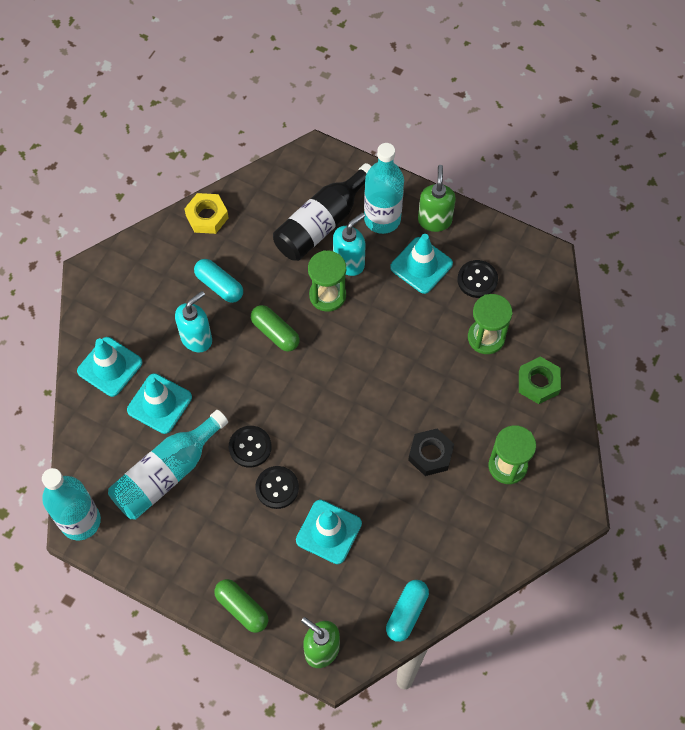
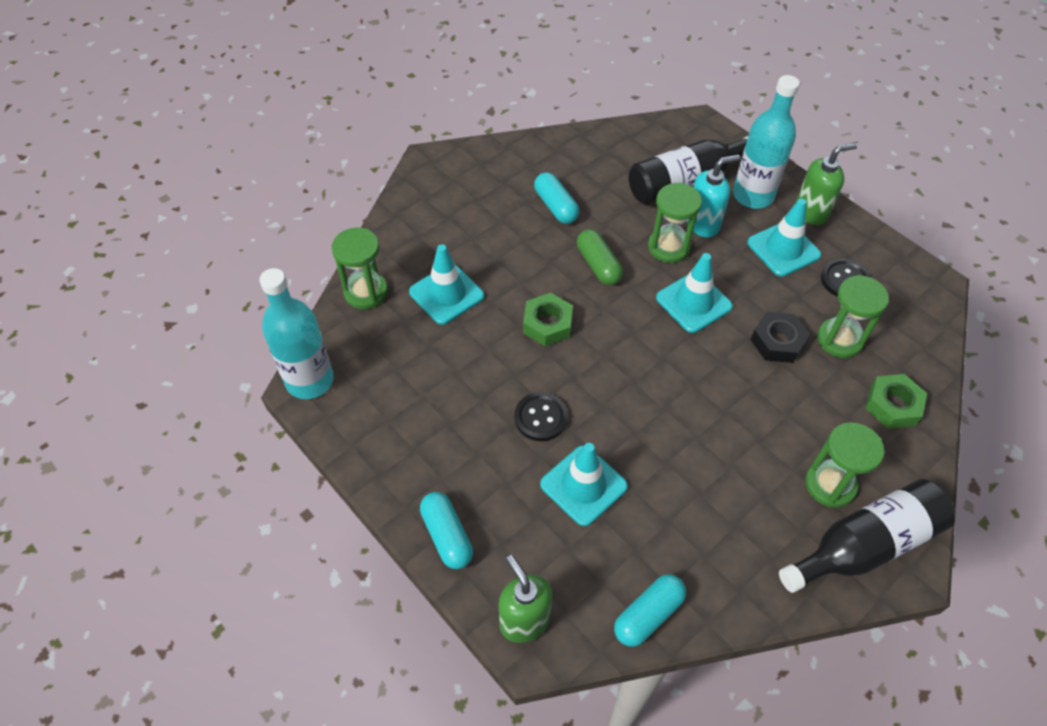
camera: 20 degrees right, 10 degrees down
(91, 425) = (366, 292): none -> green hourglass
(110, 367) = (411, 245): turquoise traffic cone -> turquoise traffic cone (693, 302)
(167, 473) = (424, 363): turquoise bottle -> none
(197, 338) = (512, 246): turquoise soap dispenser -> none
(207, 216) = (567, 145): yellow nut -> none
(242, 608) = (447, 536): green capsule -> turquoise capsule
(250, 447) = (526, 366): black button -> none
(253, 403) = (547, 324): none -> green nut
(430, 454) = (736, 441): black nut -> black nut (777, 342)
(434, 220) = (811, 212): green soap dispenser -> green soap dispenser turned 45 degrees clockwise
(543, 505) = (864, 545): none -> black bottle

